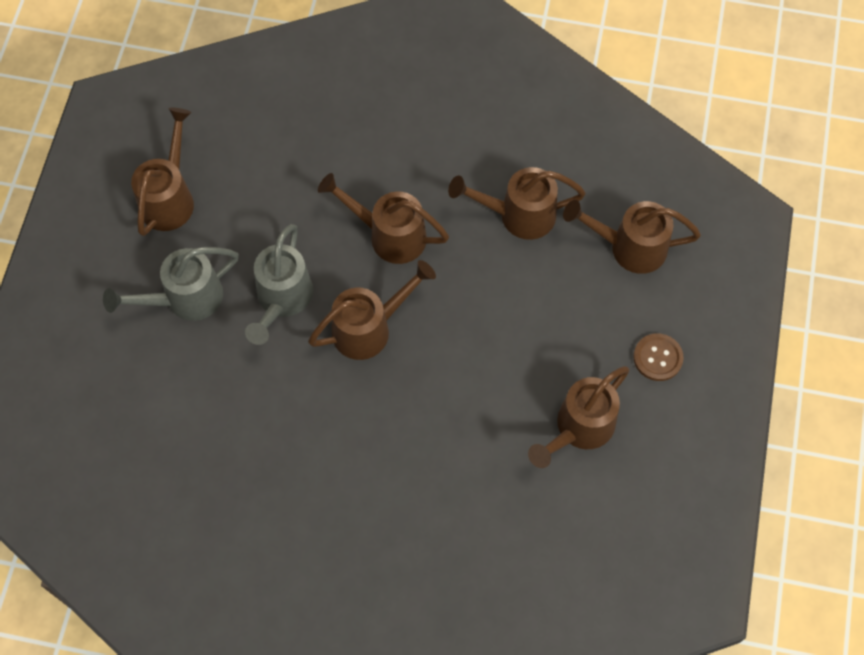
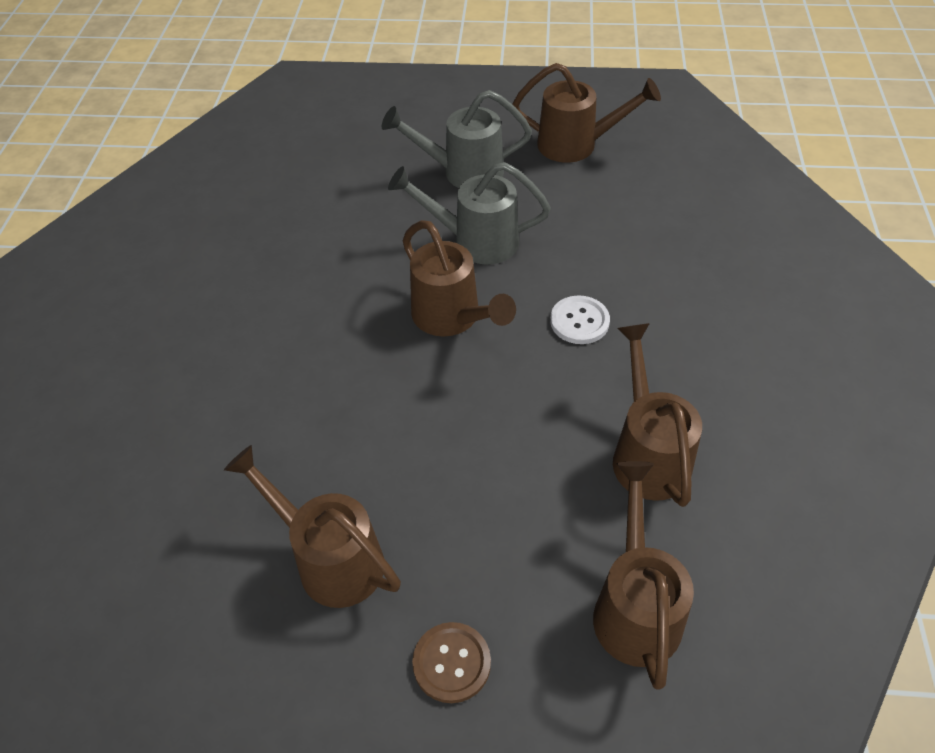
camera: 85 degrees right, 15 degrees down
(185, 299) = (464, 172): grey watering can -> grey watering can turned 60 degrees counterclockwise
(389, 235) = (579, 321): brown watering can -> white button

